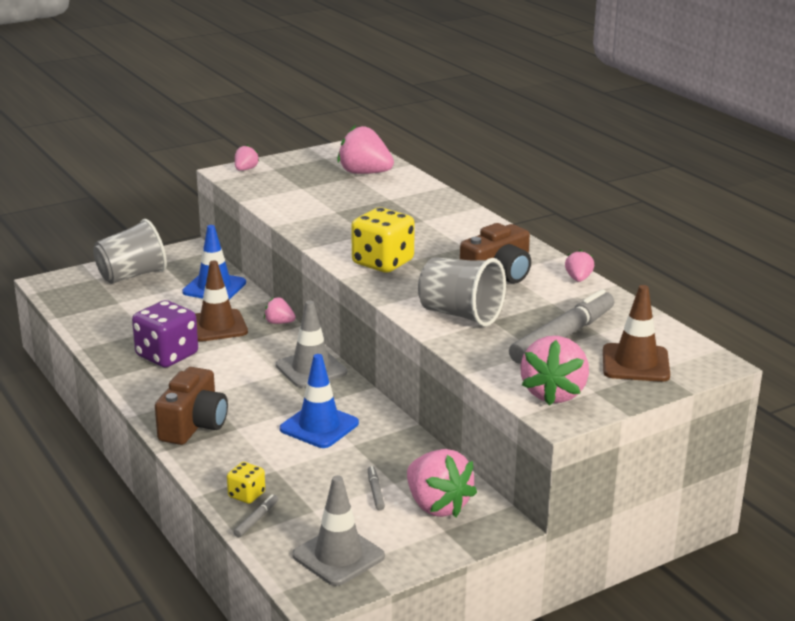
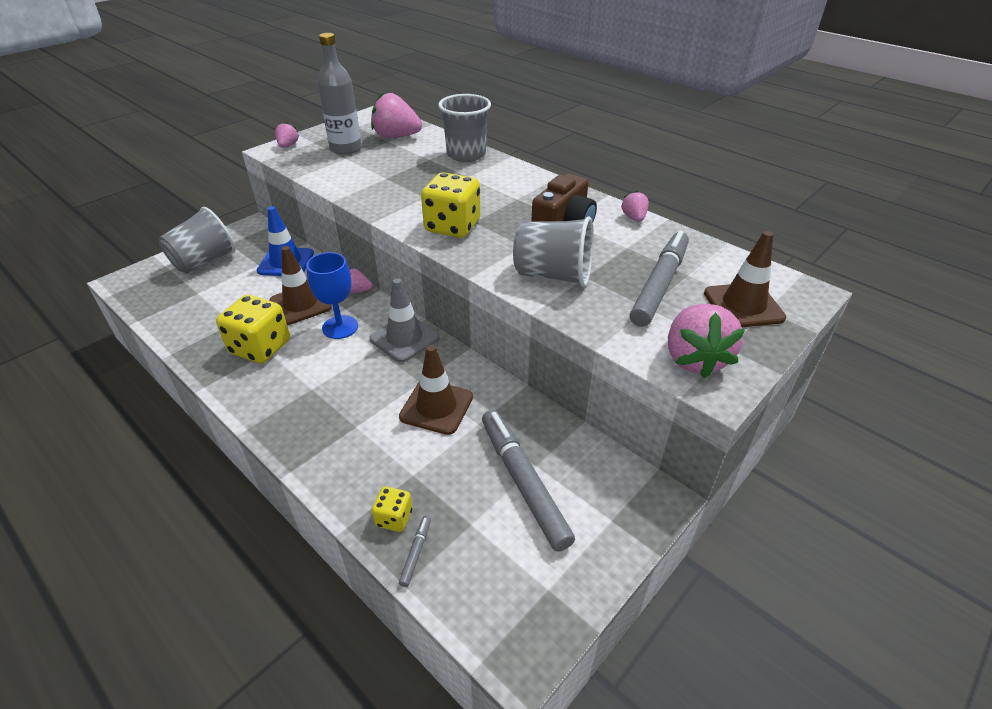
camera: 15 degrees left, 15 degrees up
(167, 355) = (260, 347): purple dice -> yellow dice
(194, 425) = (311, 432): brown camera -> none
(250, 350) = (340, 327): none -> blue goblet
(305, 178) = (345, 148): none -> grey bottle
(319, 426) = (436, 407): blue traffic cone -> brown traffic cone
(338, 556) = (522, 587): grey traffic cone -> none
(375, 492) = (523, 482): grey marker -> grey marker, size x2.49
(432, 199) = (466, 154): none -> grey cup
(437, 506) = (590, 487): pink strawberry -> none

